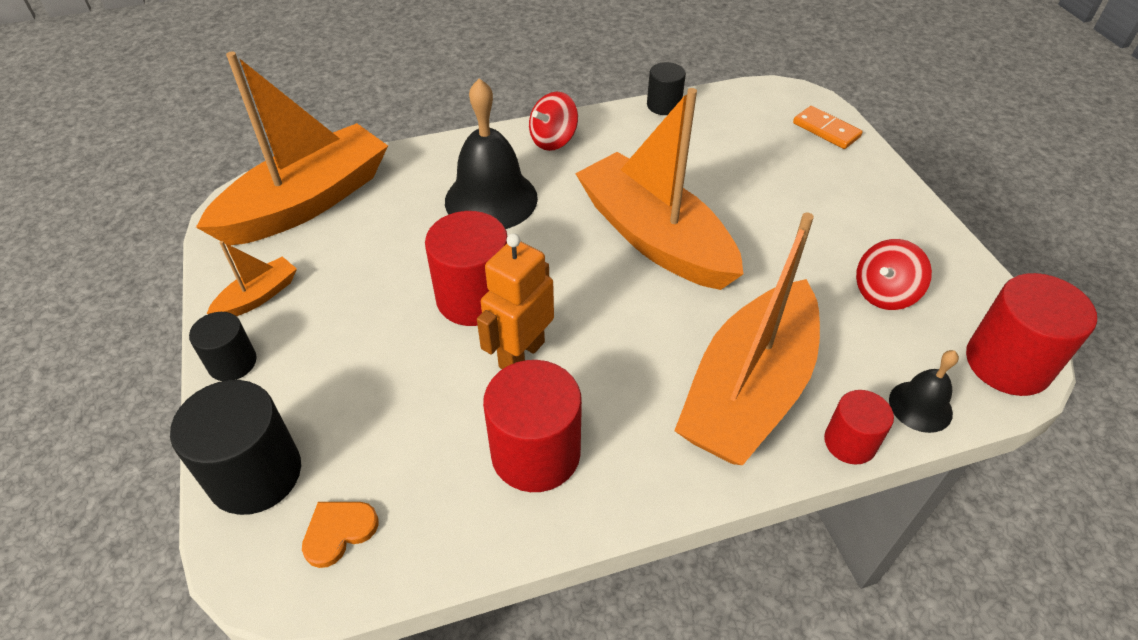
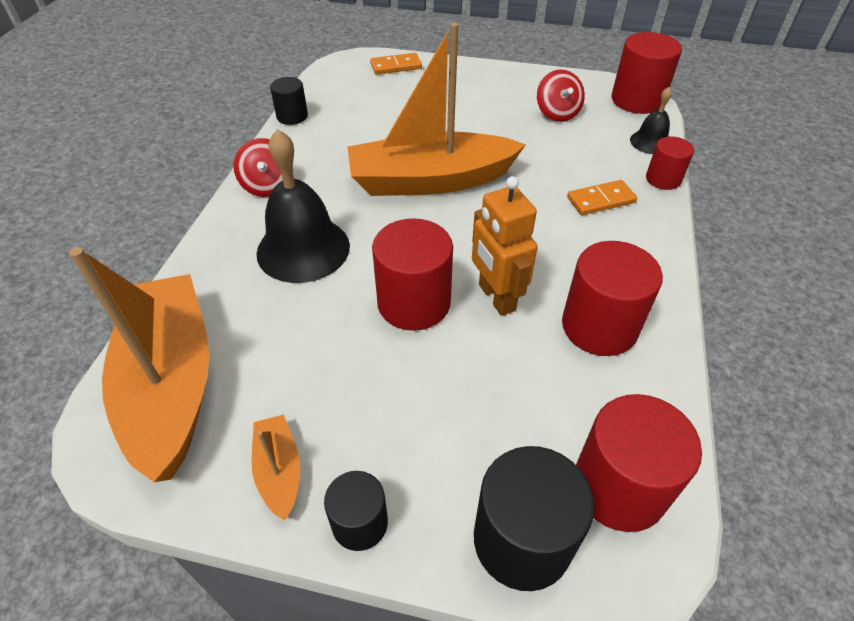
camera: 60 degrees left, 0 degrees up
(339, 532) = (619, 487): orange heart -> red cylinder
(748, 390) = (601, 200): orange boat -> orange domino

